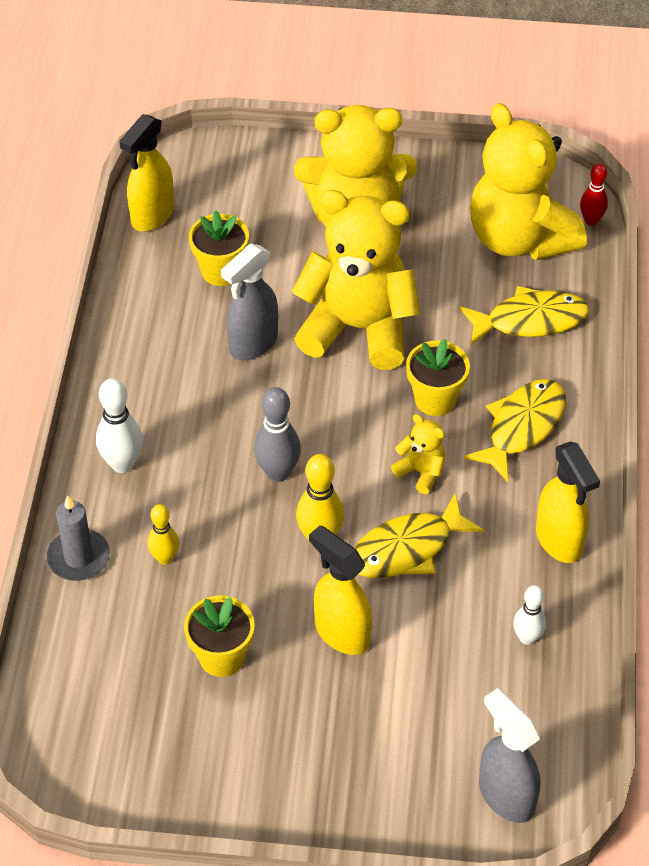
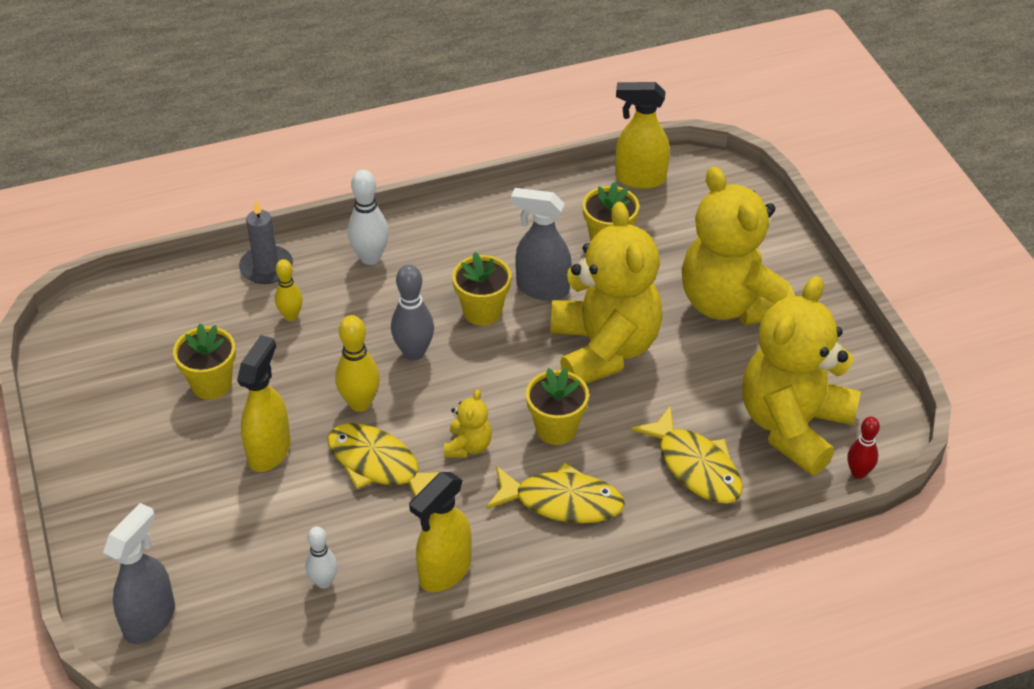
camera: 65 degrees right, 5 degrees down
(255, 400) = (482, 311): none -> yellow flower pot

